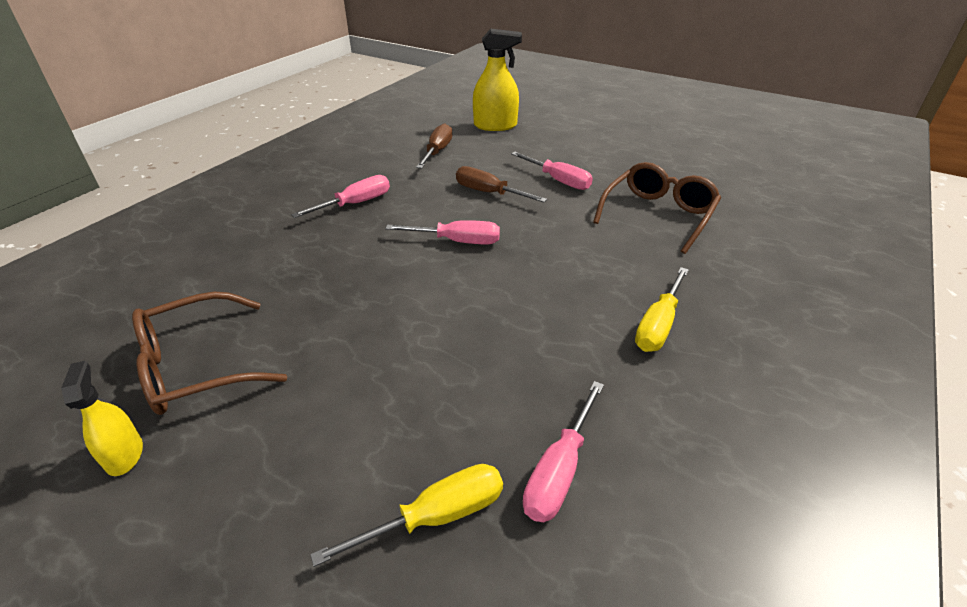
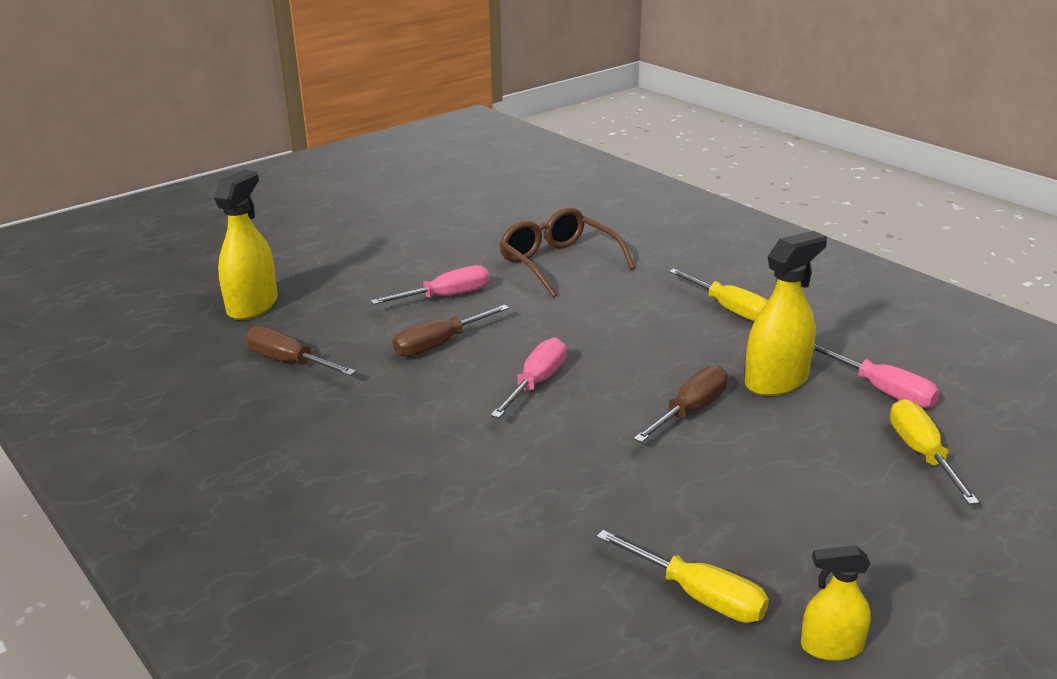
camera: 70 degrees left, 10 degrees down
(196, 367) = (699, 596): brown glasses -> yellow screwdriver
(356, 203) = (388, 446): pink screwdriver -> none
(453, 326) = (691, 410): none -> brown screwdriver
(532, 376) = (776, 381): none -> yellow spray bottle

